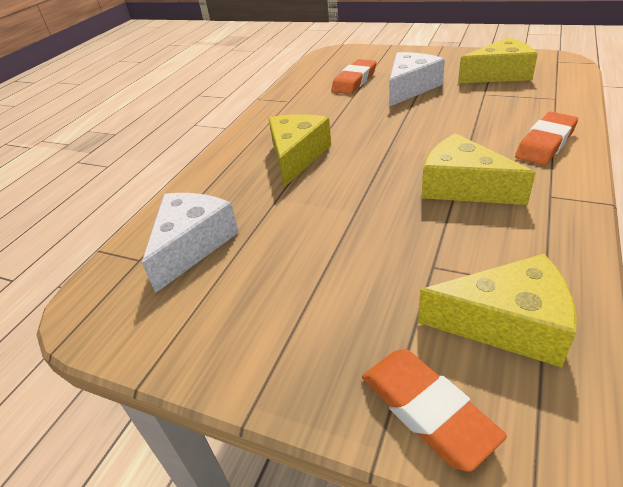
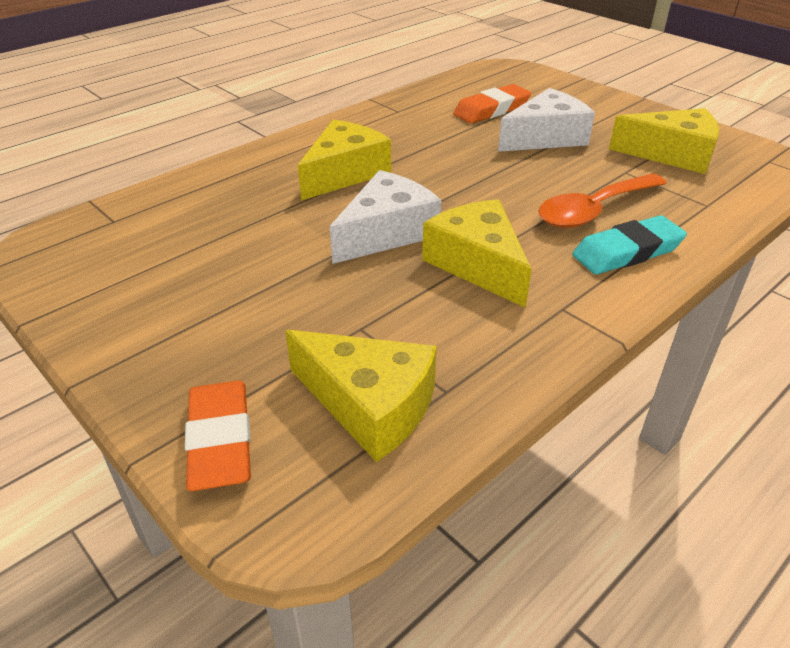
camera: 20 degrees right, 0 degrees up
(192, 245) = (167, 225): white cheese -> white cheese (386, 233)
(494, 124) = (593, 210): none -> orange spoon
(545, 143) = (627, 252): orange eraser -> turquoise eraser

